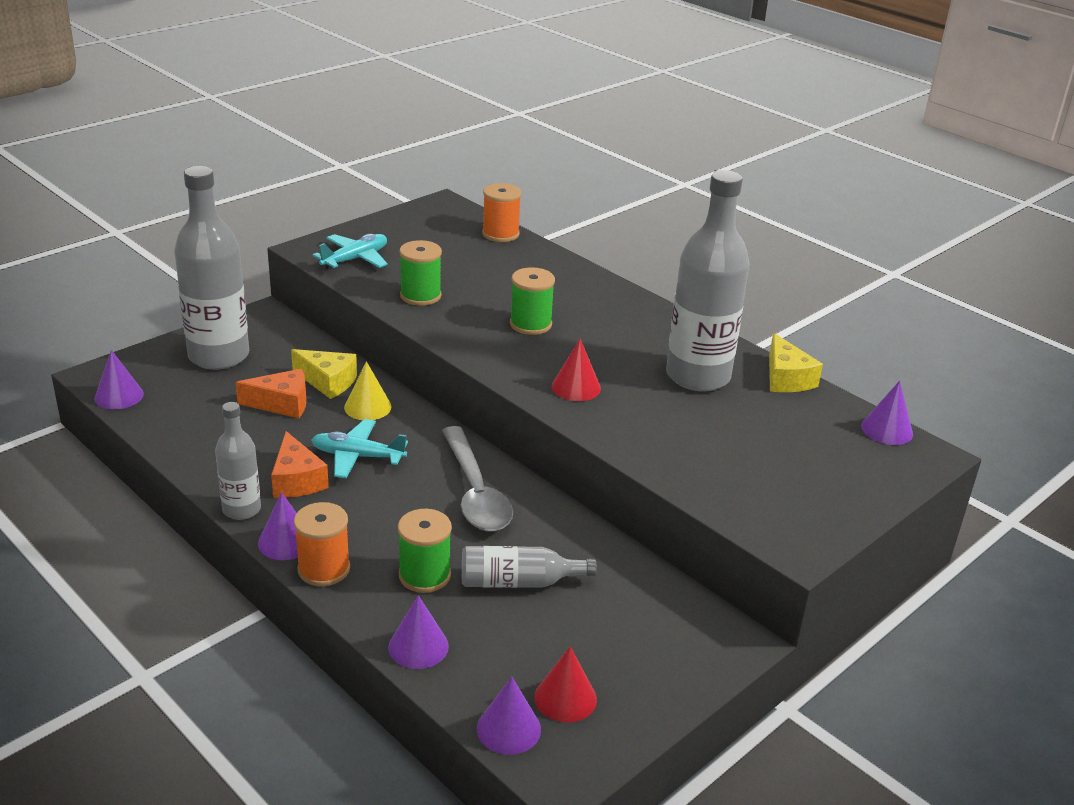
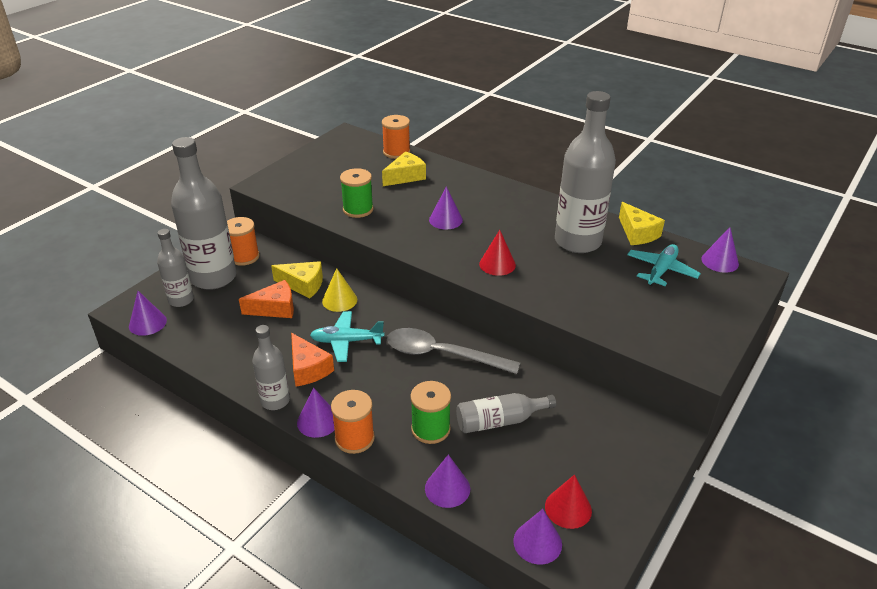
camera: 10 degrees left, 5 degrees up
(169, 376) = (181, 300): none -> grey bottle
(266, 337) = (244, 257): none -> orange spool
(355, 259) = (299, 187): turquoise plane -> turquoise plane (661, 271)
(475, 492) = (442, 354): grey spoon -> grey spoon turned 135 degrees clockwise
(500, 265) = (405, 176): none -> yellow cheese
(530, 324) = (445, 220): green spool -> purple cone

